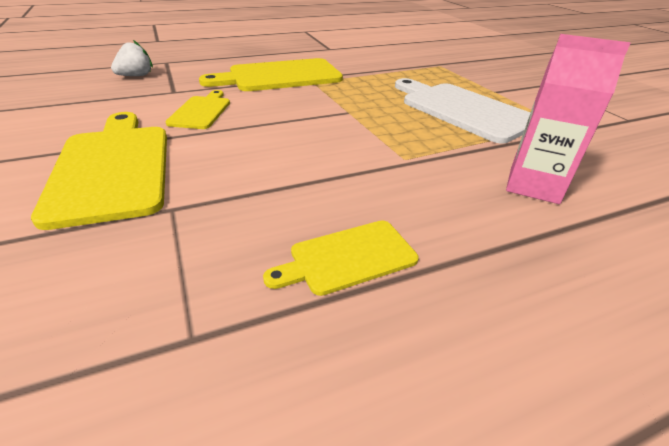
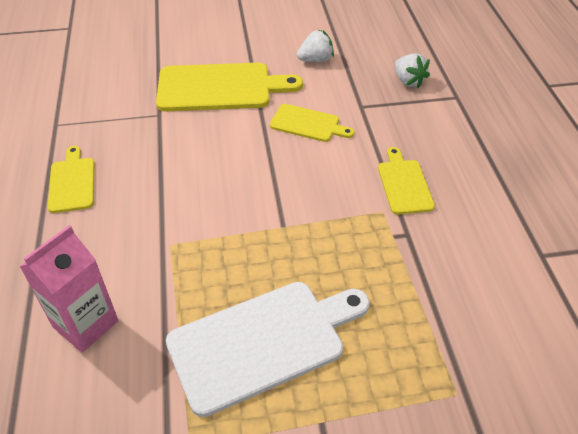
camera: 105 degrees right, 10 degrees up
(73, 114) = (315, 60): none -> white strawberry
(280, 76) = (404, 184): yellow cutting board -> yellow cutting board, size x0.54

